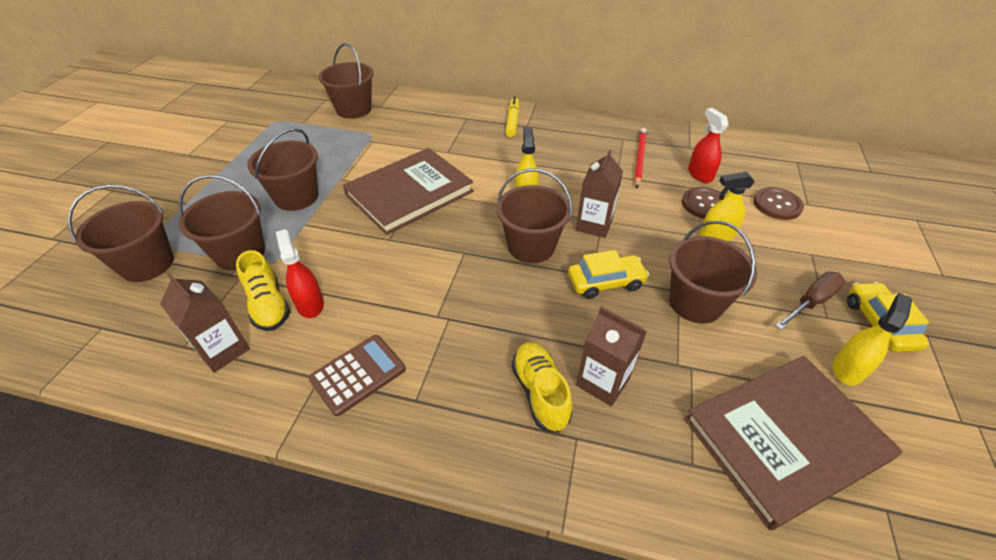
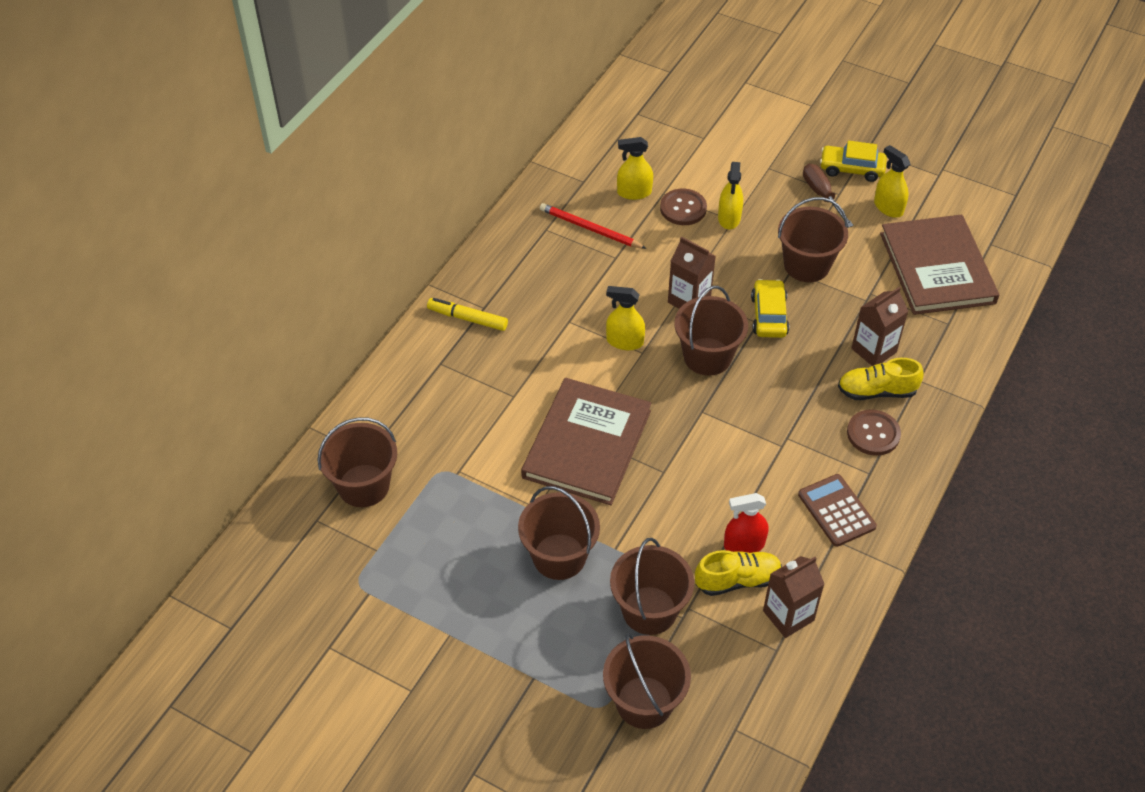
camera: 75 degrees left, 5 degrees up
(409, 193) = (587, 444): brown book -> brown book turned 45 degrees clockwise
(700, 174) = (634, 192): red spray bottle -> yellow spray bottle
(777, 205) = (699, 159): brown button -> brown button (873, 434)

